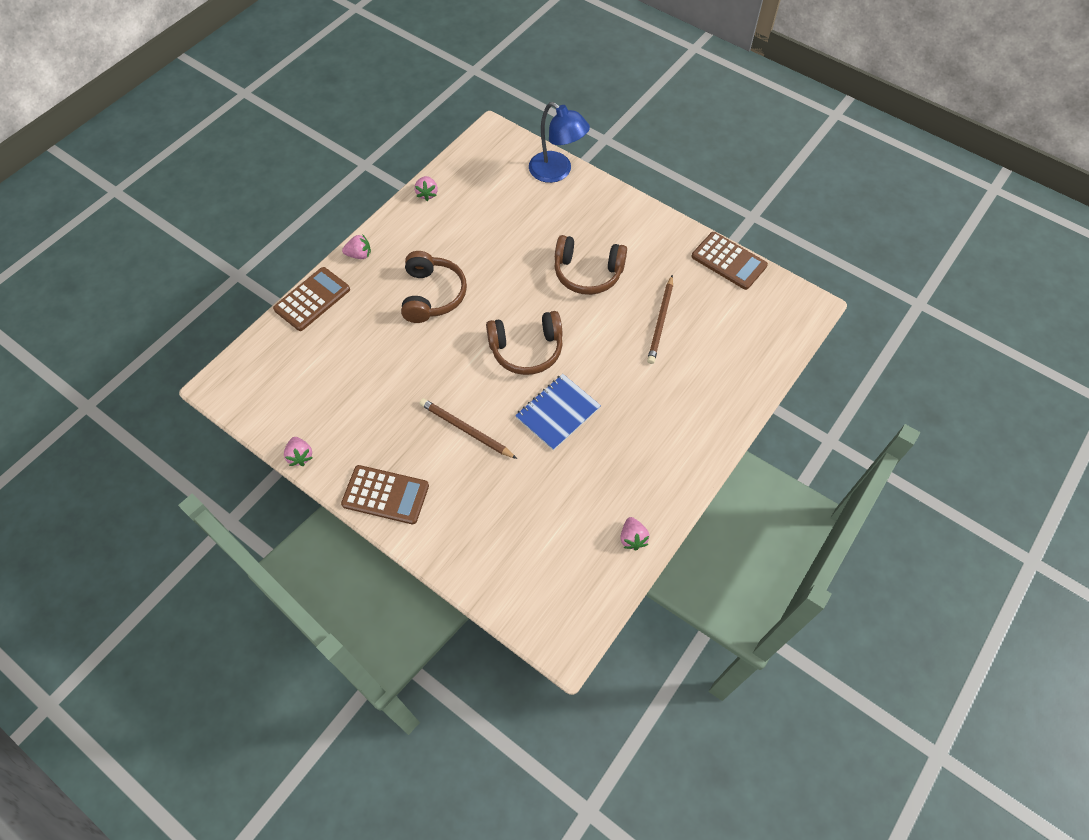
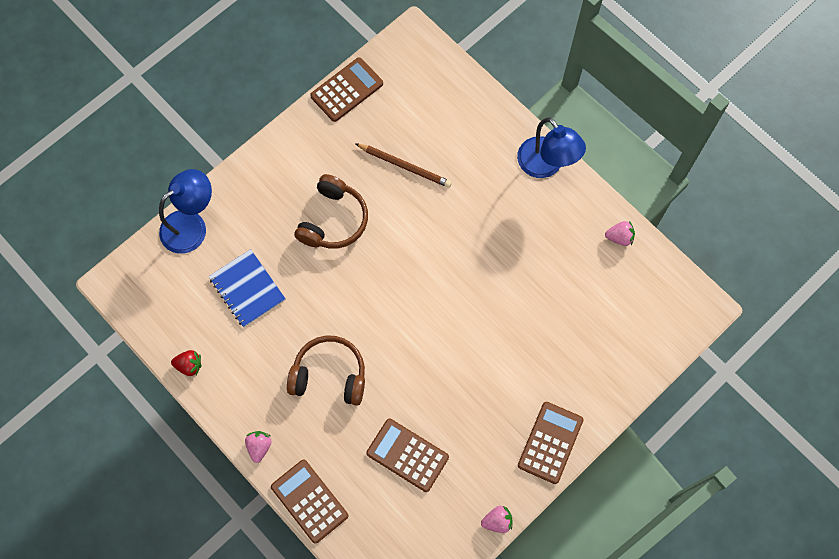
camera: 80 degrees left, 10 degrees up
(361, 369) = (407, 455): none -> brown calculator
(427, 194) = (189, 365): pink strawberry -> red strawberry
(466, 430) = (493, 361): brown pencil -> none
(526, 349) = (413, 293): brown headphones -> none
(558, 413) = (488, 276): blue notebook -> blue notebook (247, 289)
(699, 451) = (546, 165): none -> blue lamp

